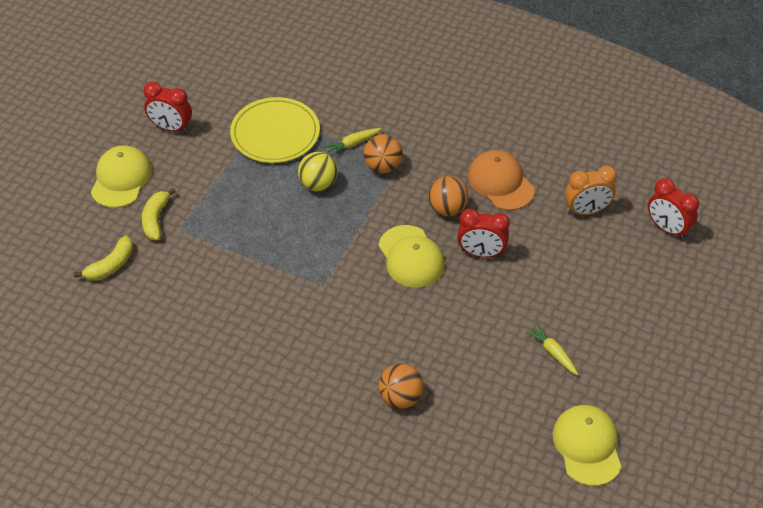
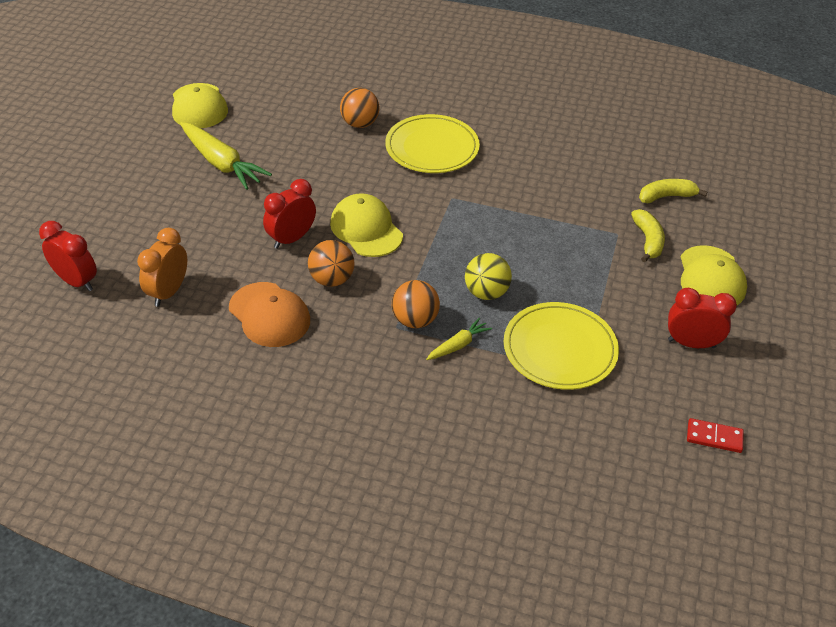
camera: 170 degrees right, 5 degrees down
(111, 265) = (666, 196): yellow banana -> yellow banana turned 45 degrees clockwise
(193, 66) = (714, 437): none -> red domino
(327, 353) = (432, 148): none -> yellow plate
(481, 253) = (291, 239): red clock -> red clock turned 45 degrees counterclockwise
(553, 353) = (221, 163): yellow carrot -> yellow carrot, size x1.95
(586, 211) = (168, 292): orange clock -> orange clock turned 45 degrees counterclockwise

